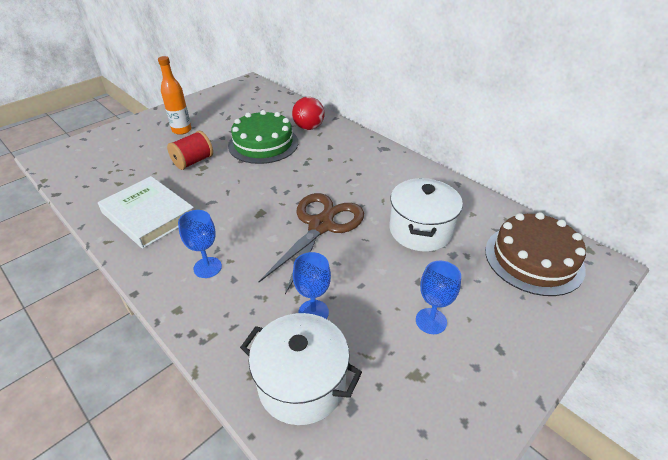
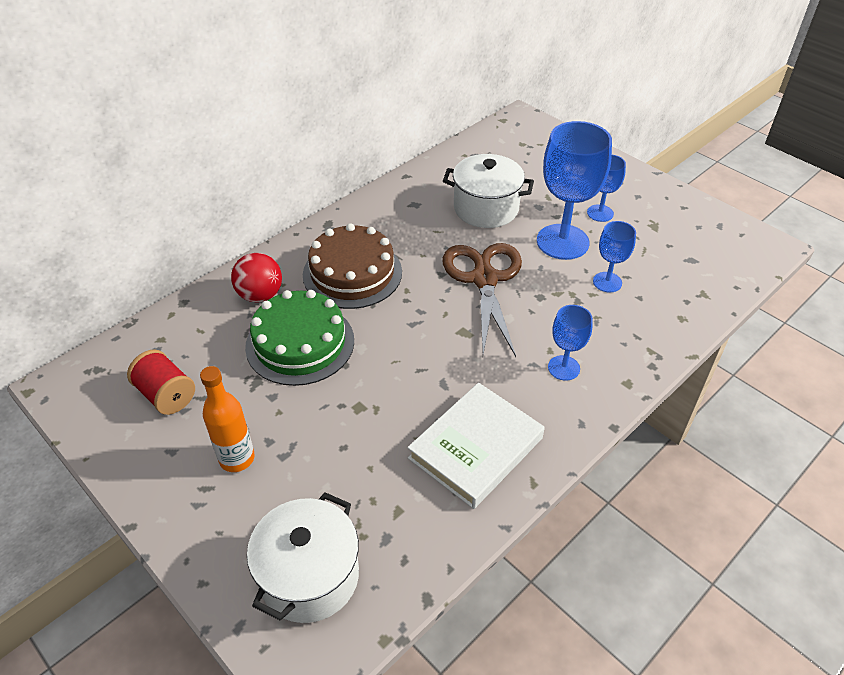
camera: 90 degrees left, 5 degrees up
(193, 161) = (342, 422): red spool -> red spool (166, 395)
(302, 383) = (681, 287): white pot -> white pot (309, 576)
(321, 225) = (484, 279): brown scissors -> brown scissors turned 60 degrees clockwise
(376, 282) = (562, 242): none -> blue goblet
(533, 259) = (518, 149): brown cake -> brown cake (352, 273)

